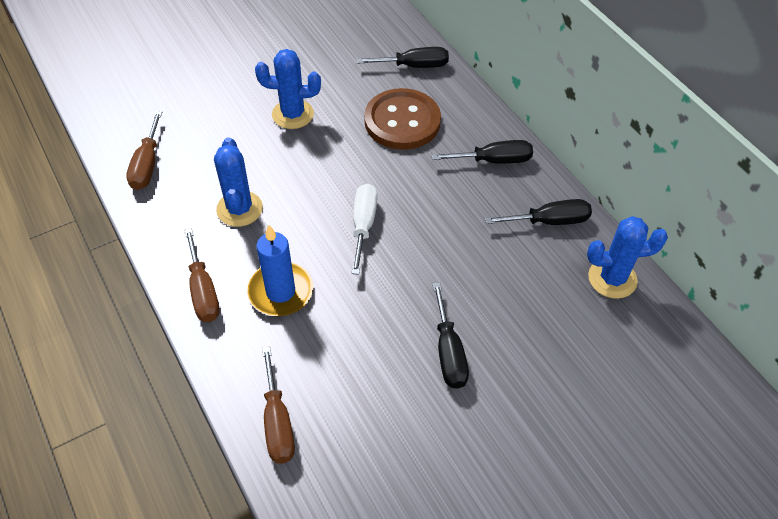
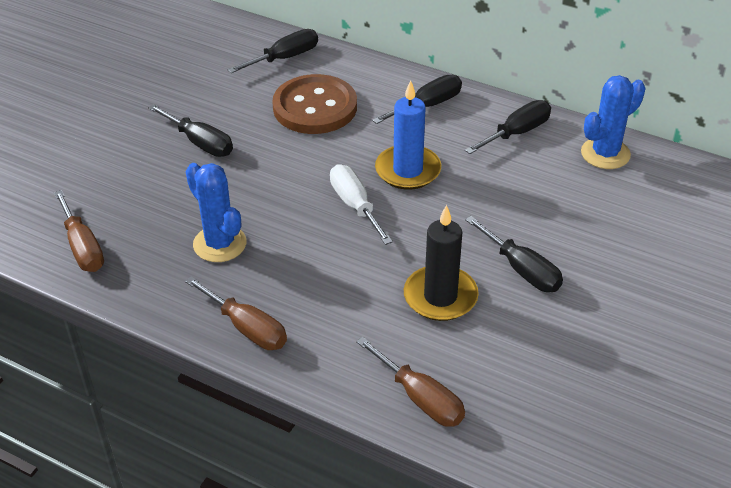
camera: 30 degrees left, 10 degrees down
(280, 291) = (325, 293): blue candle -> blue candle (408, 170)
(292, 114) = (200, 143): blue cactus -> black screwdriver
(364, 341) = (440, 296): none -> black candle

